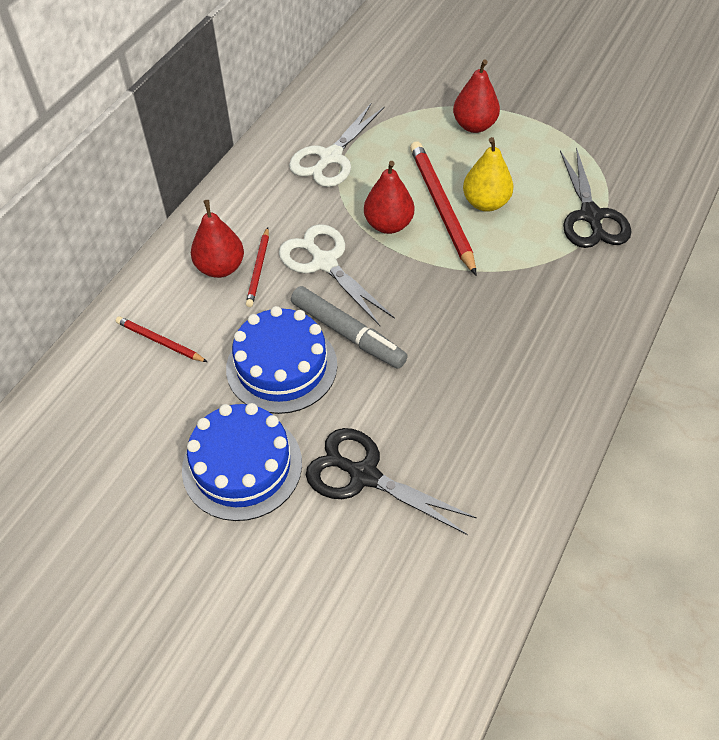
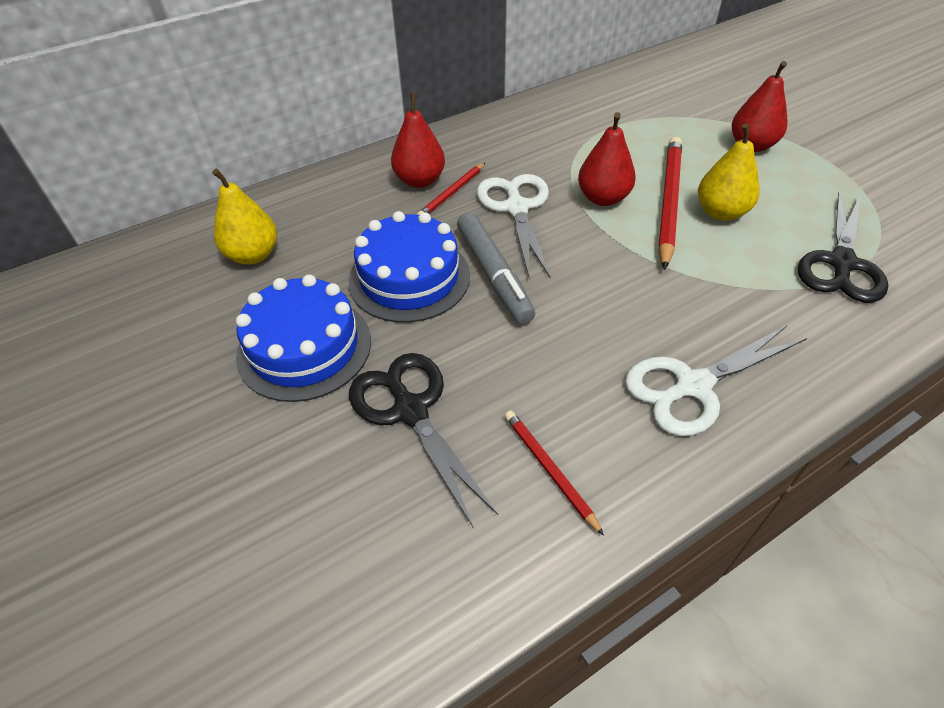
camera: 30 degrees right, 5 degrees down
(126, 405) = (253, 255): none -> yellow pear
(160, 341) = (322, 217): red pencil -> red pencil (549, 470)
(330, 158) = (585, 130): white scissors -> white scissors (692, 386)

